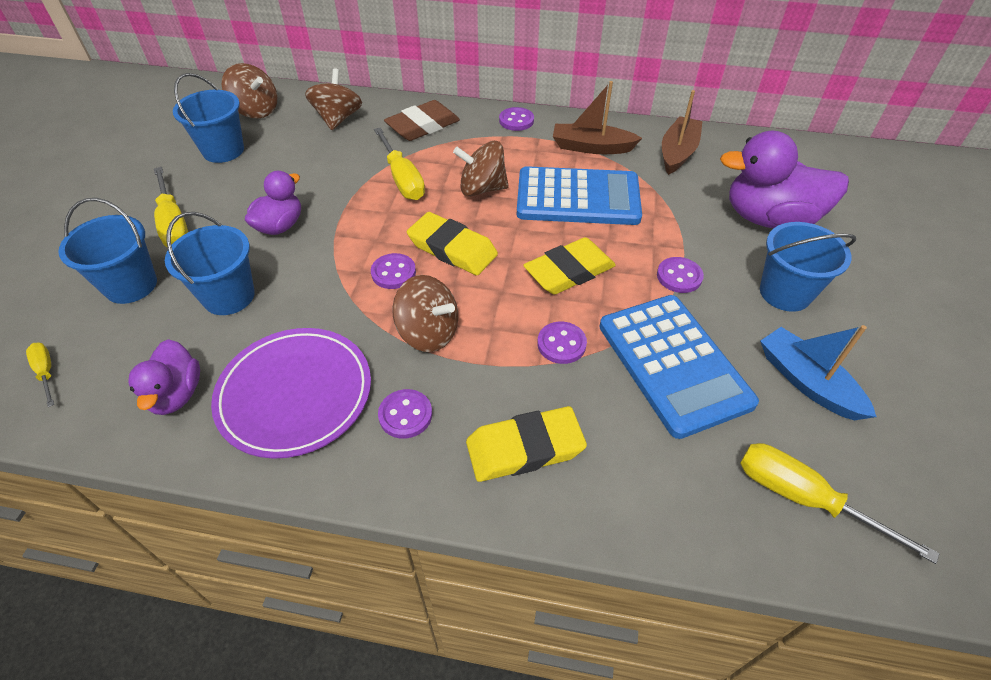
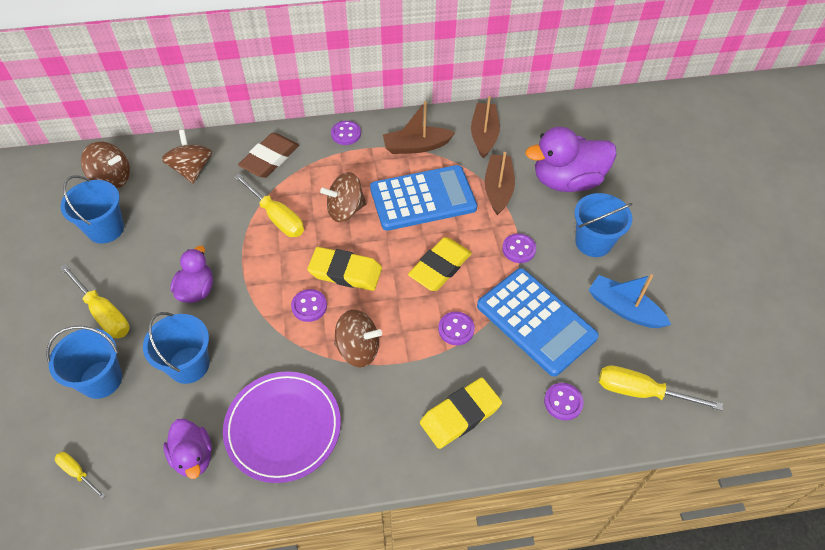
camera: 20 degrees left, 5 degrees up
(405, 415) = (370, 417): purple button -> purple button (563, 402)
(675, 208) = (498, 189): none -> brown boat

